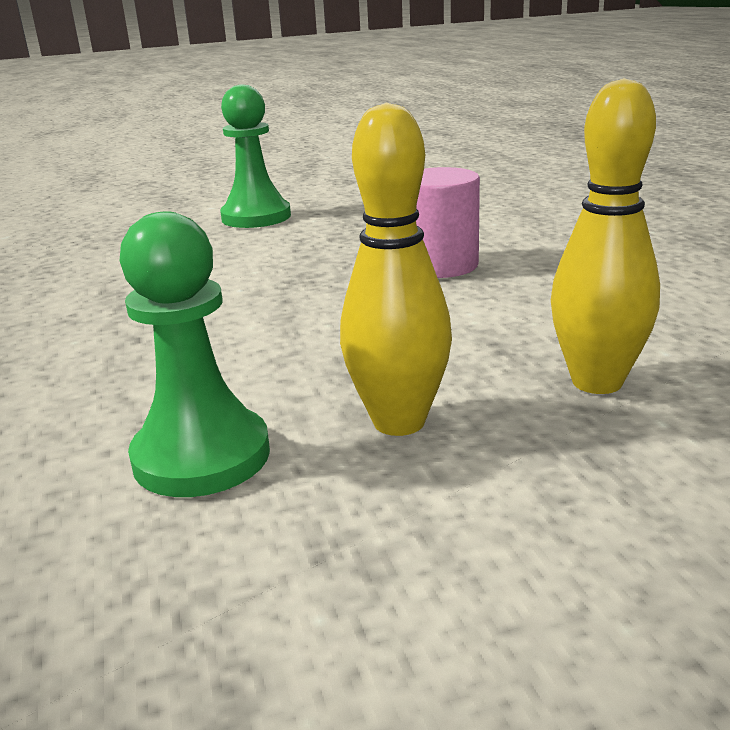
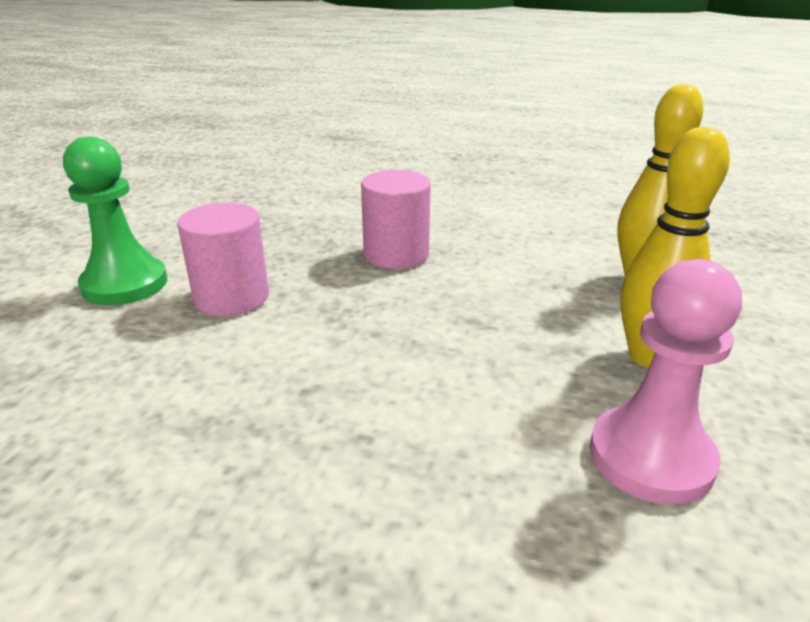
camera: 60 degrees left, 5 degrees up
(201, 456) = (650, 457): green pawn -> pink pawn
(278, 245) = (231, 297): none -> pink cylinder

